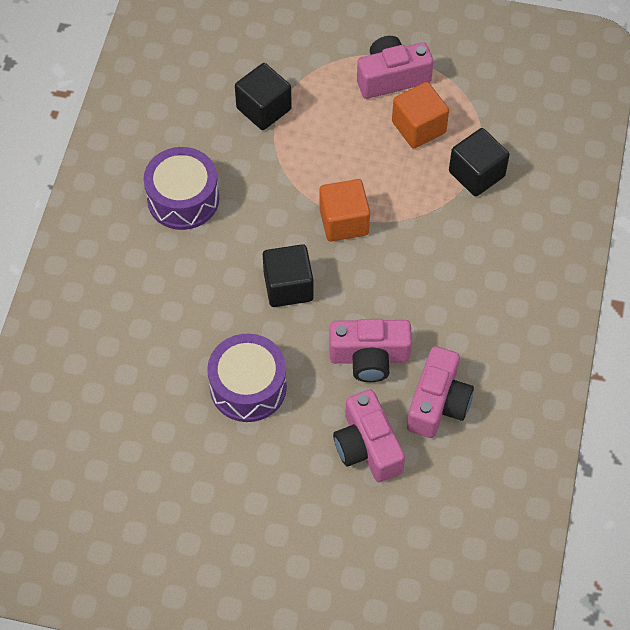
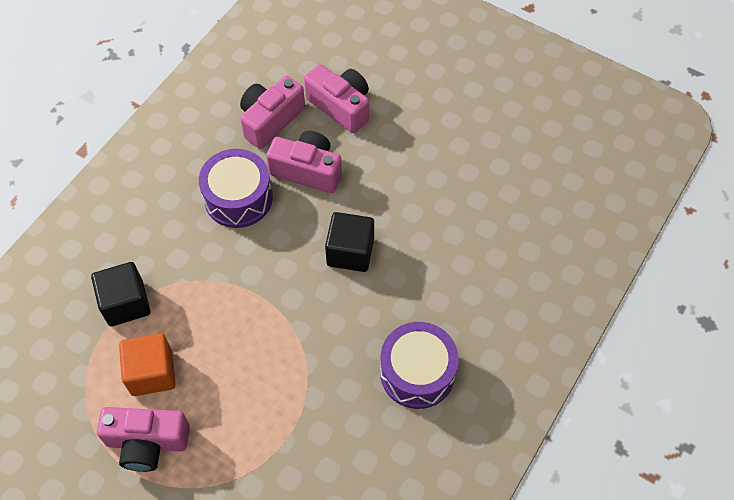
camera: 160 degrees left, 0 degrees up
(248, 387) = (418, 179): purple drum -> purple drum (238, 198)
(264, 109) = (297, 451): black cube -> none
(344, 221) = (273, 297): orange cube -> none
(367, 447) = (341, 106): pink camera -> pink camera turned 45 degrees counterclockwise

